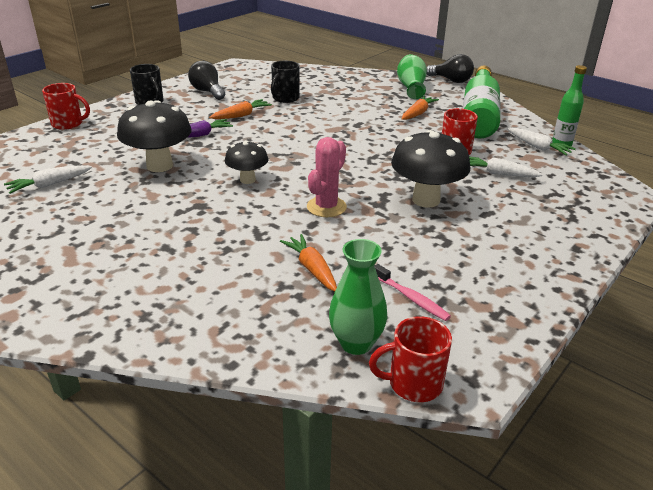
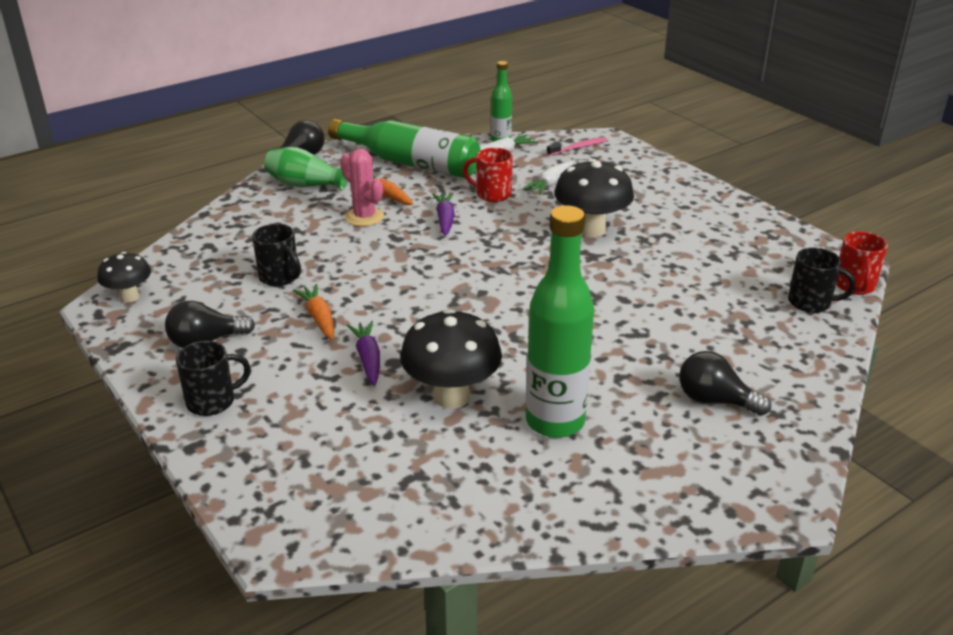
camera: 75 degrees left, 0 degrees up
(49, 185) = (474, 500): white carrot -> none
(68, 124) = (252, 493): red mug -> none
(132, 205) = (555, 421): none -> green bottle
(162, 278) = (715, 401): none -> black light bulb
(247, 180) = (515, 330): black mushroom -> black mushroom (129, 297)
(312, 269) = (704, 309): orange carrot -> none
(326, 207) = (591, 286): pink cactus -> pink cactus (364, 217)
(356, 343) = (811, 302): green vase -> black mug
(397, 137) = (445, 219): none -> purple carrot
(411, 298) = (751, 267): pink toothbrush -> pink toothbrush (578, 148)

